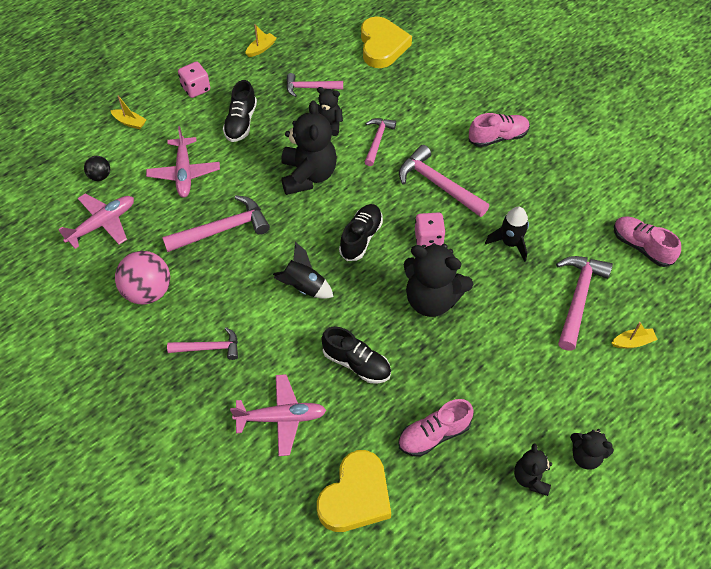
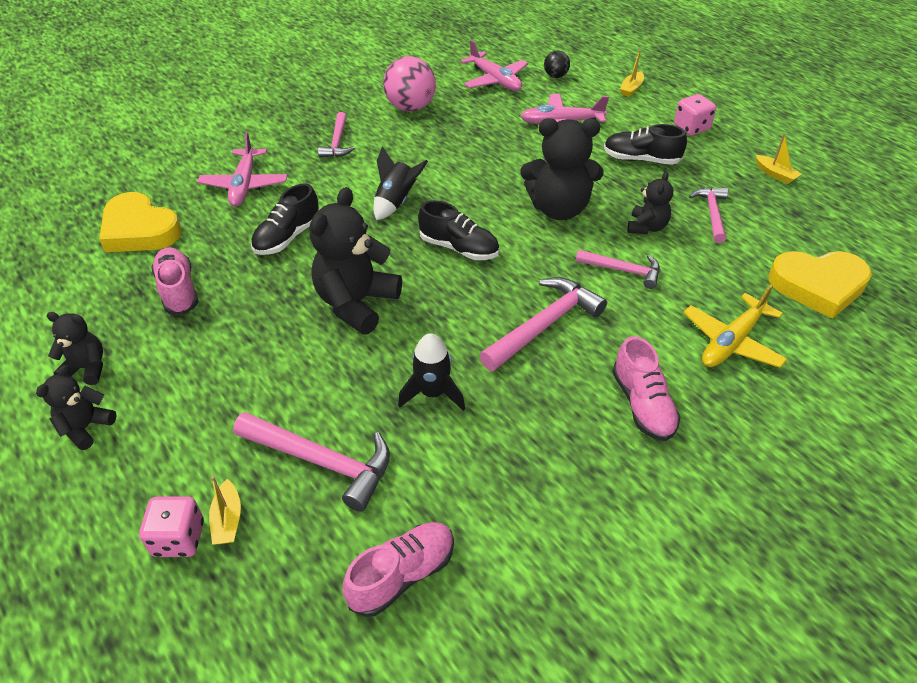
camera: 95 degrees right, 10 degrees down
(223, 229) = (482, 148): pink hammer -> none
(428, 238) = (451, 308): pink dice -> pink dice (179, 538)
(439, 92) = (731, 342): none -> yellow plane

